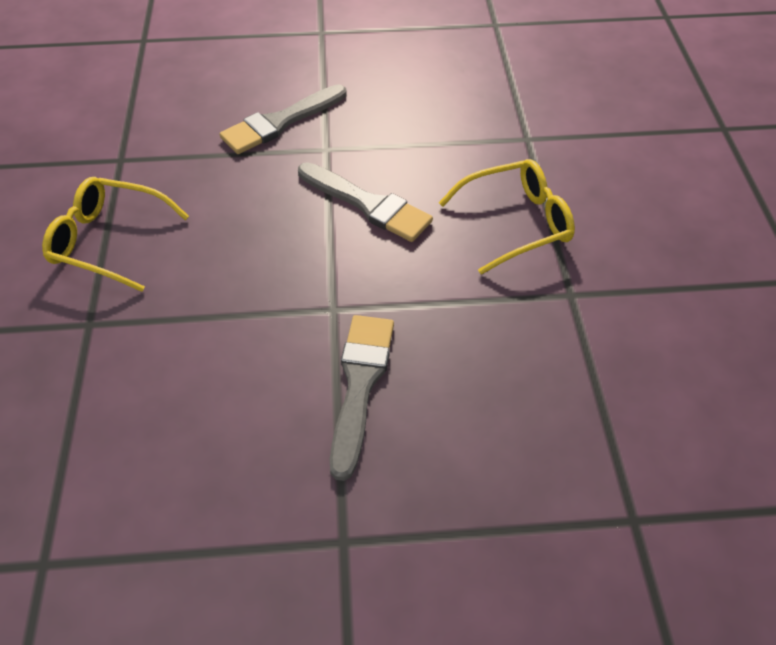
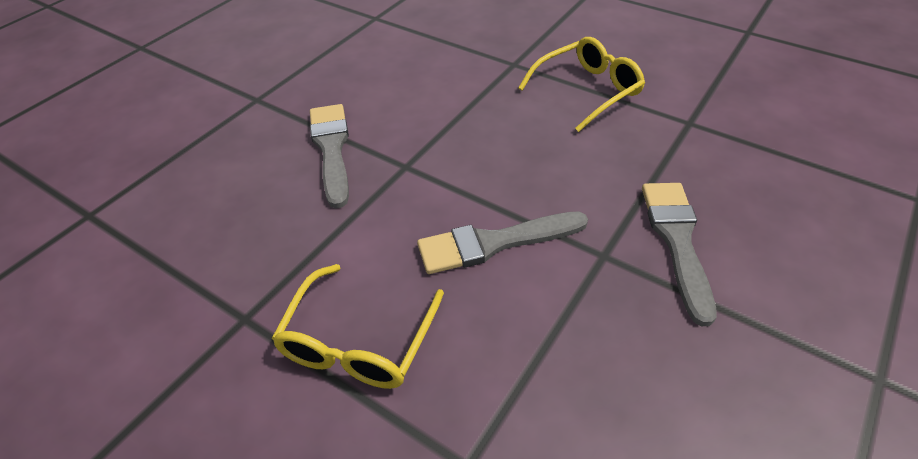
camera: 130 degrees right, 5 degrees down
(360, 384) = (331, 149): grey brush -> grey brush turned 150 degrees counterclockwise

